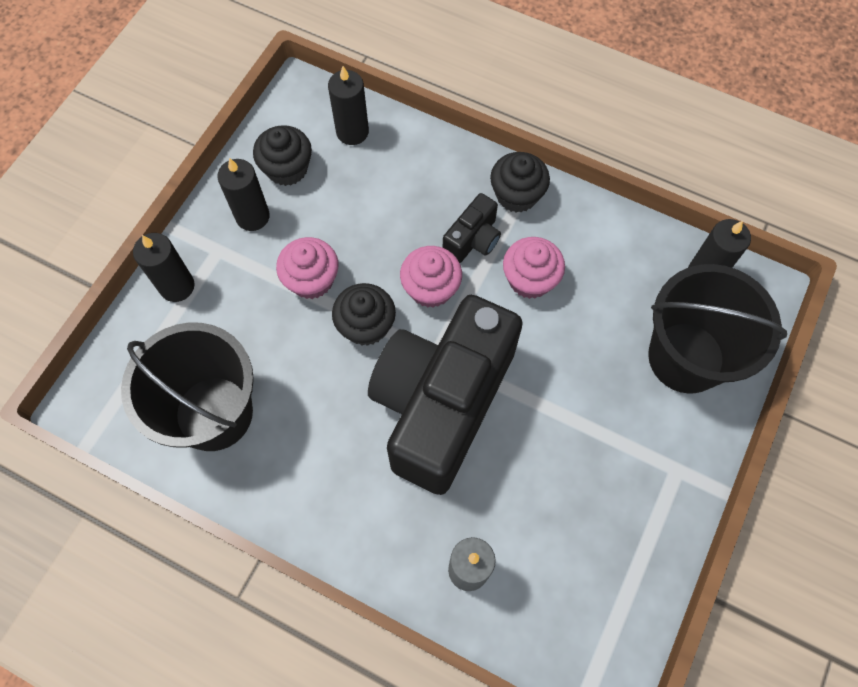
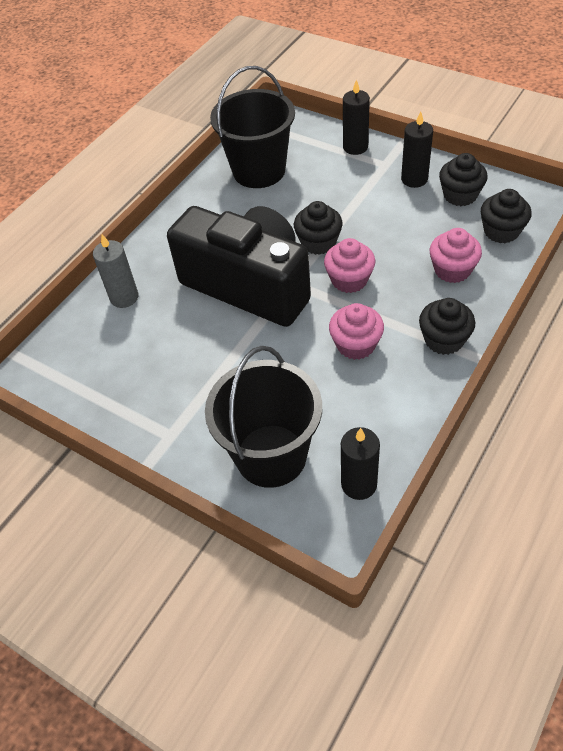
camera: 100 degrees right, 15 degrees down
(311, 280) = (359, 212): pink cupcake -> pink cupcake (452, 270)
(352, 132) = (501, 231): black candle -> black cupcake
(473, 239) = (395, 307): black camera -> none

